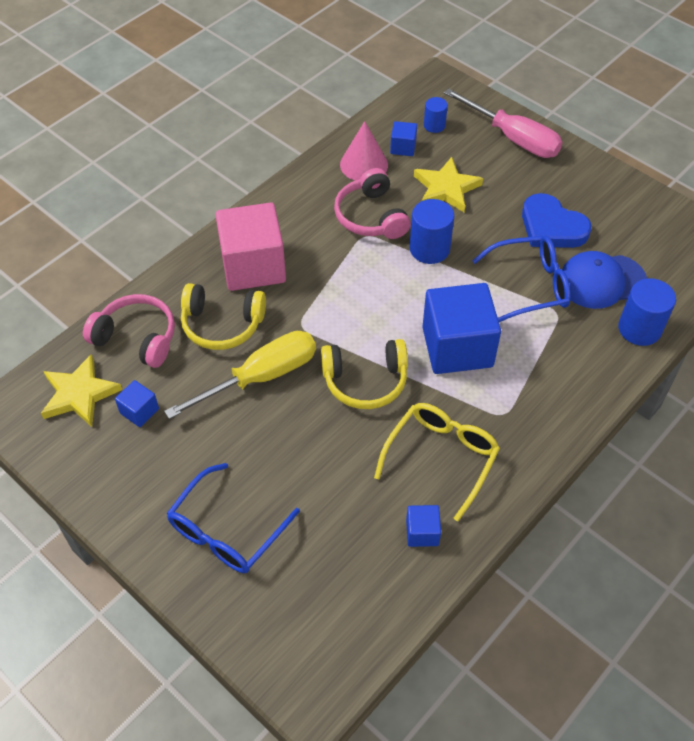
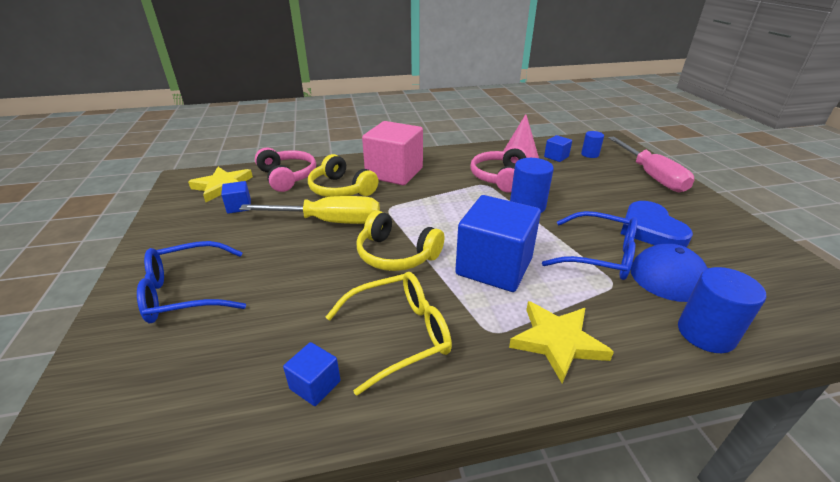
camera: 35 degrees right, 20 degrees down
(446, 188) = (571, 182): yellow star -> yellow star (557, 341)

